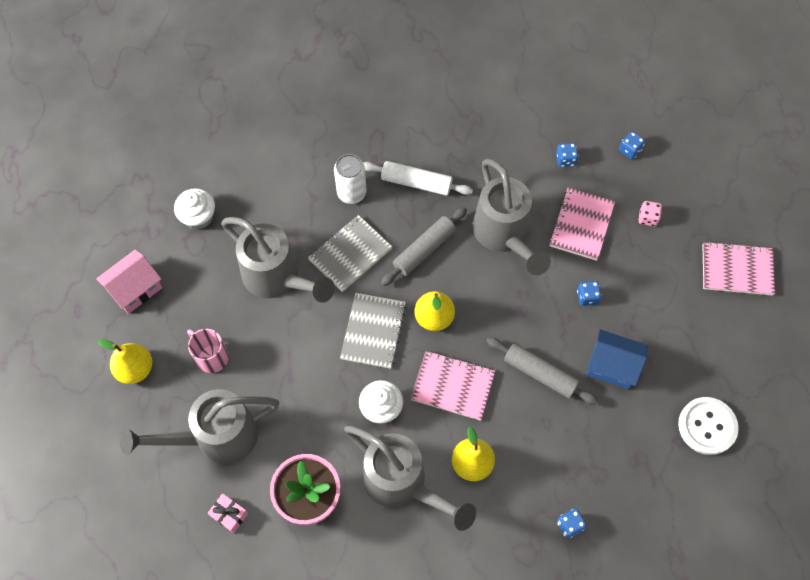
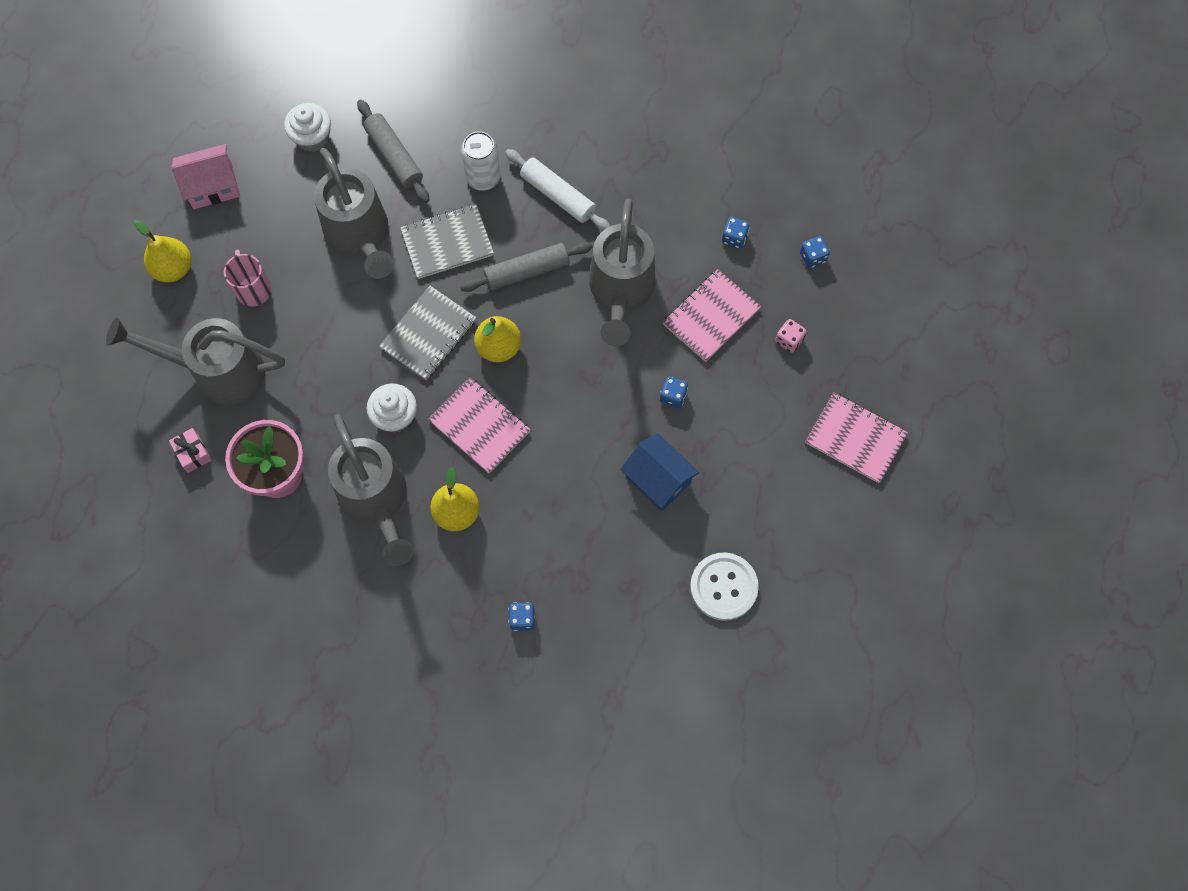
camera: 25 degrees right, 5 degrees up
(540, 373) = (577, 454): grey rolling pin -> grey rolling pin (394, 156)

